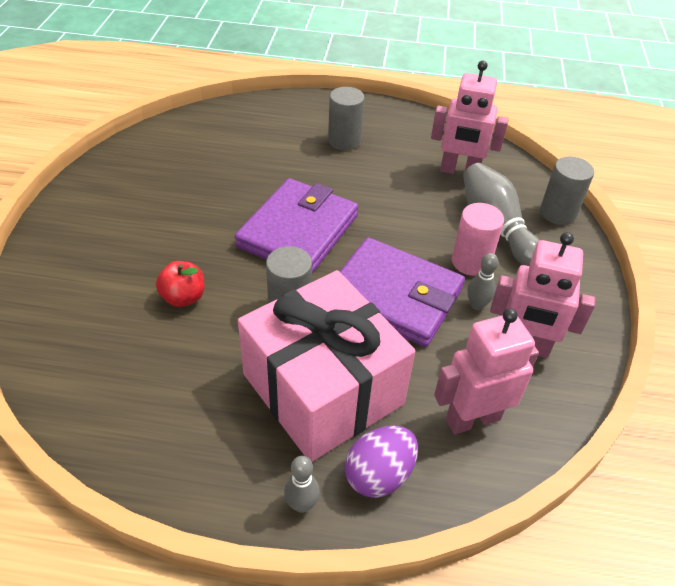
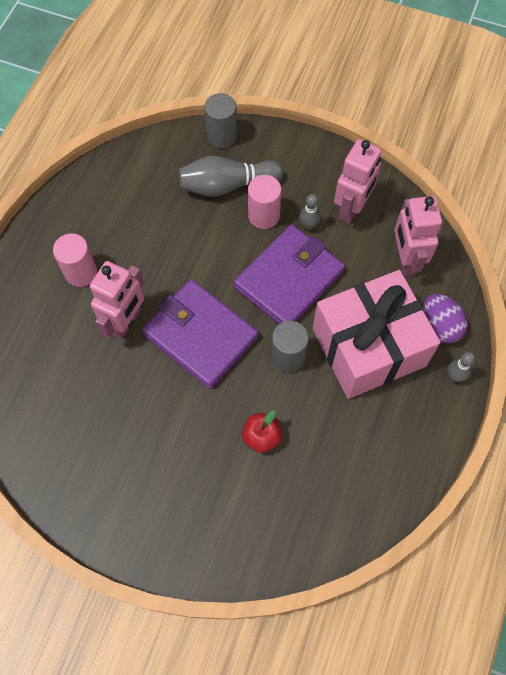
camera: 75 degrees left, 20 degrees up
(344, 141) = (81, 272): grey cylinder -> pink cylinder
(459, 171) = (151, 189): pink robot -> pink robot (126, 322)

